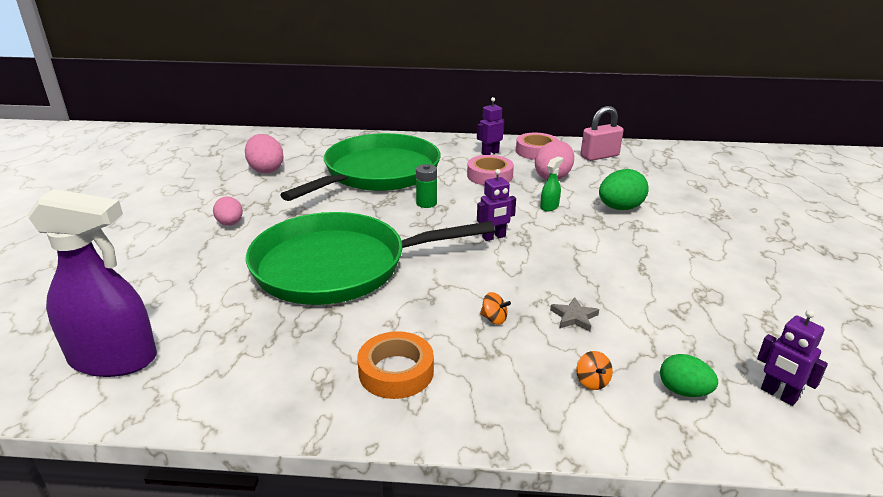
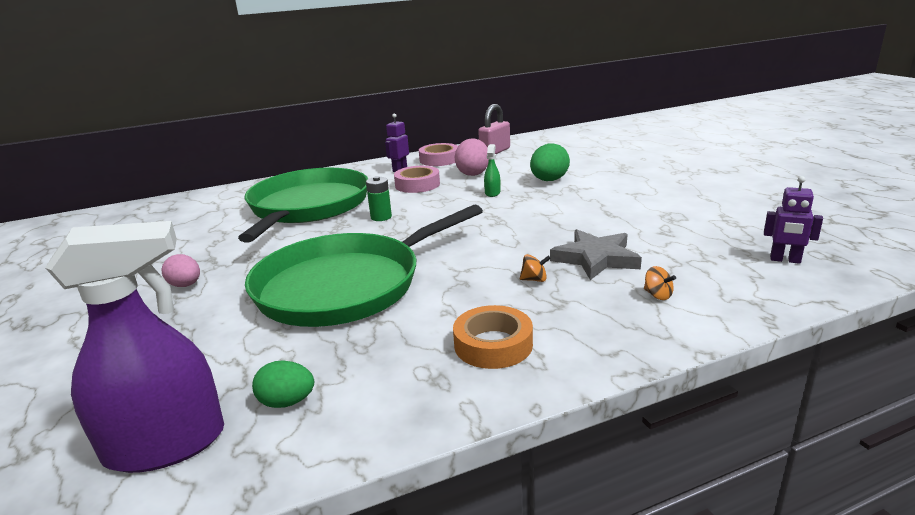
camera: 25 degrees left, 5 degrees down
(266, 170) = (179, 232): pink egg -> none
(494, 237) = (469, 225): purple robot -> none
(574, 317) = (596, 258): grey star -> grey star, size x1.94
(683, 391) = (725, 279): green egg -> green egg (287, 402)

